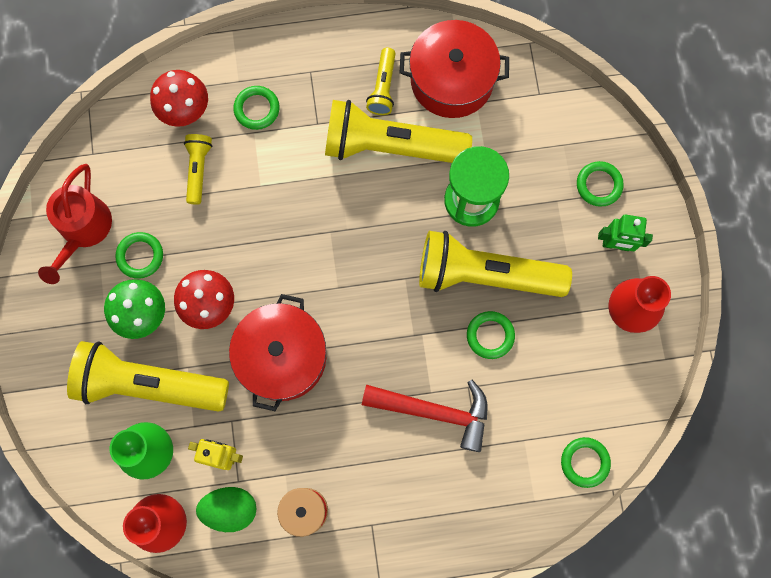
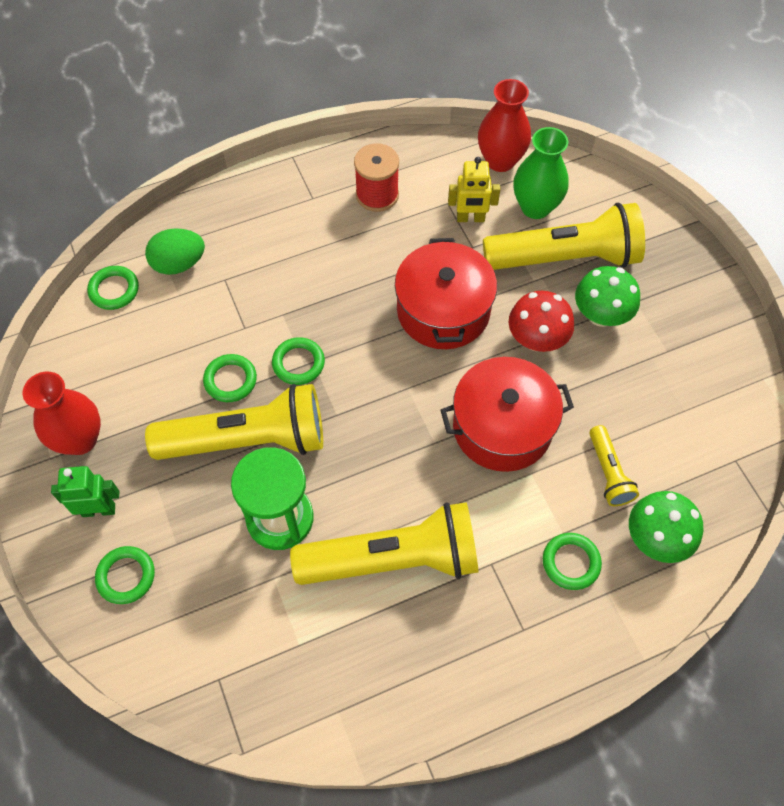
camera: 165 degrees right, 15 degrees down
(83, 231) = (702, 378): red watering can -> none
(140, 256) = (629, 368): green ring -> green ring (298, 363)
(185, 110) = (656, 538): red mushroom -> green mushroom
(230, 509) = (446, 181): green egg -> green egg (179, 264)
(383, 87) = (424, 633): yellow flashlight -> none
(434, 412) = (274, 298): red hammer -> none
(452, 80) = (338, 667): red pot -> red pot (502, 427)

